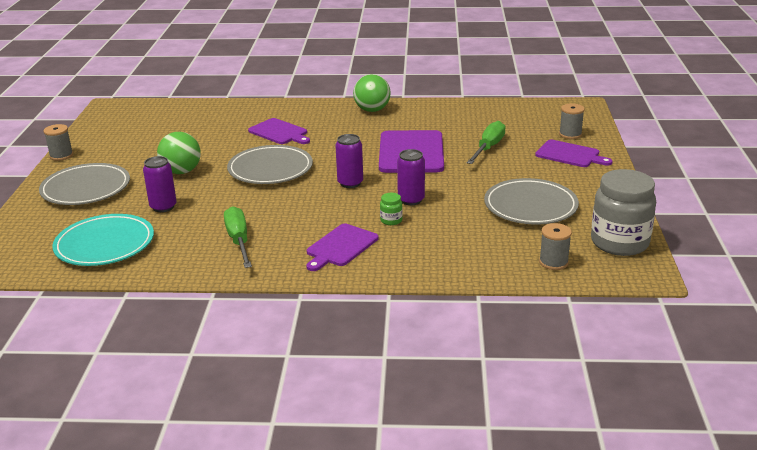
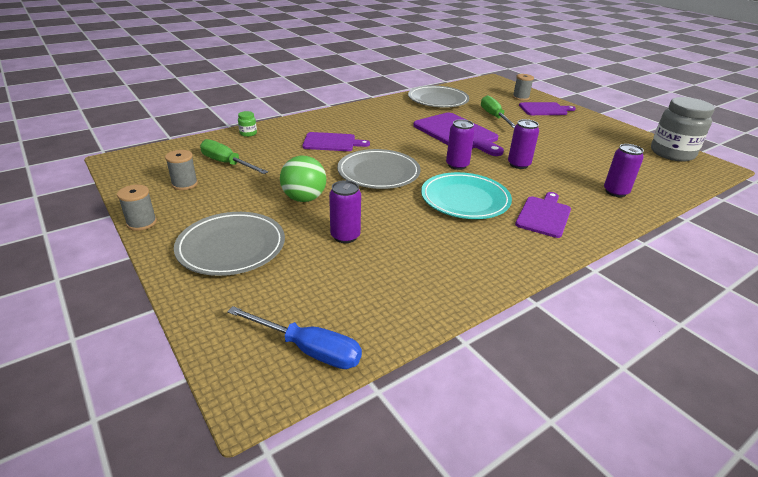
camera: 40 degrees left, 5 degrees up
(36, 260) = (308, 349): none -> blue screwdriver
(105, 244) = (354, 297): turquoise plate -> turquoise plate (465, 199)
(239, 240) = (465, 241): green screwdriver -> green screwdriver (227, 163)
(340, 247) = (544, 215): purple cutting board -> purple cutting board turned 150 degrees counterclockwise
(372, 110) = (372, 110): green ball -> none
(391, 220) = (536, 183): green jar -> green jar (248, 133)
(455, 253) = (615, 192): none -> purple can
(530, 206) = (589, 146): grey plate -> grey plate (438, 100)
(553, 262) = (671, 177): grey spool -> grey spool (185, 184)

